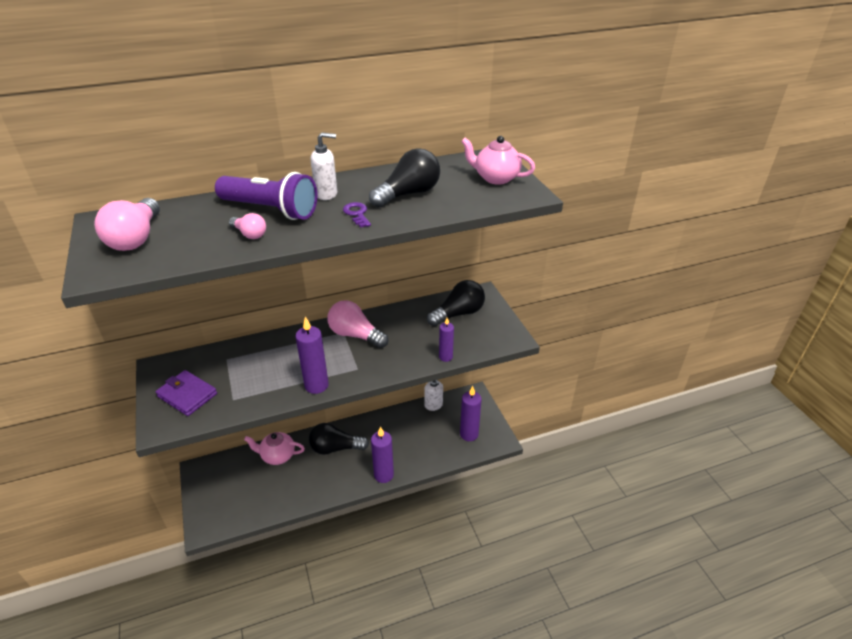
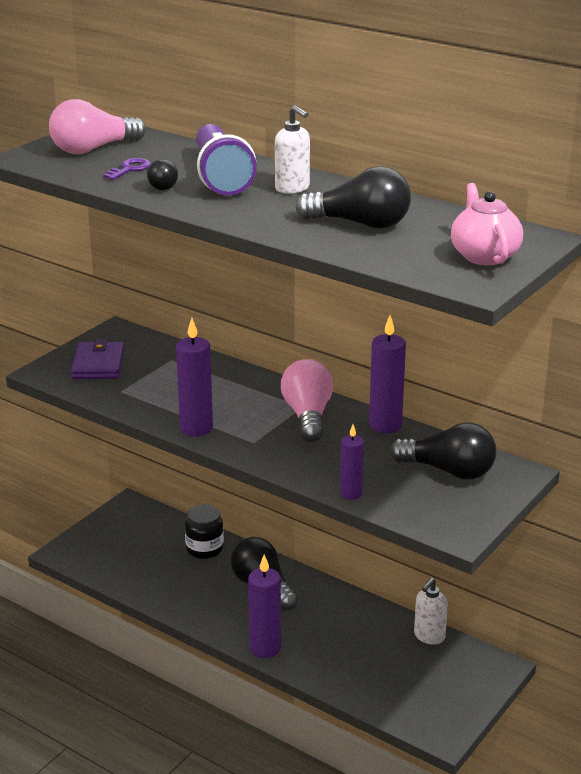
camera: 55 degrees right, 10 degrees down
(250, 234) = (164, 185): pink light bulb -> black light bulb
(277, 456) = (204, 549): pink teapot -> black jar
(357, 214) = (275, 214): purple key -> purple key (130, 169)
(469, 434) = (417, 695): purple candle -> purple candle (385, 425)

